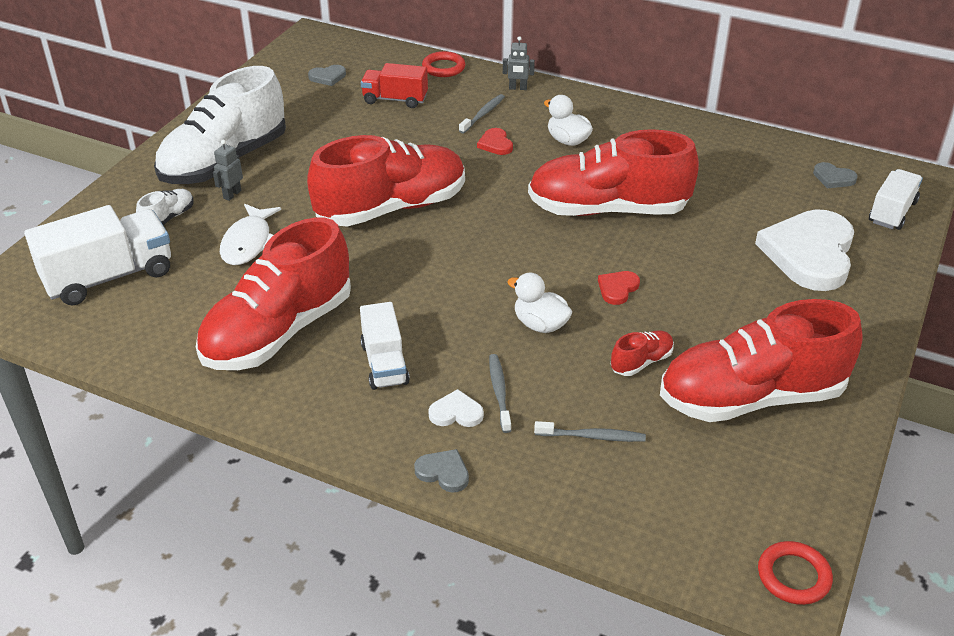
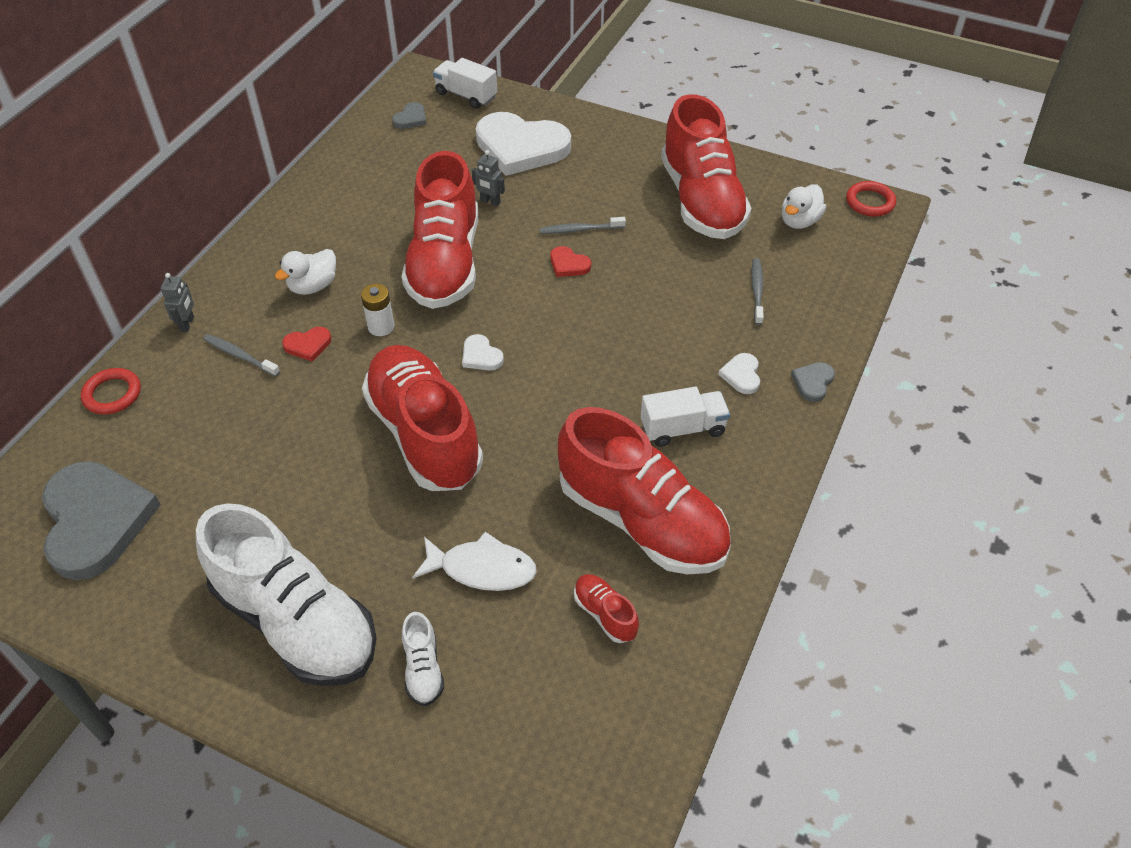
camera: 90 degrees left, 10 degrees up
(109, 277) = (546, 715): white truck -> none
(168, 218) = (423, 669): white shoe -> white shoe turned 135 degrees counterclockwise
(232, 194) = (377, 601): grey robot -> grey robot (490, 202)
(328, 77) = (96, 521): grey heart -> grey heart, size x2.42
(395, 99) = (181, 441): red truck -> none
(484, 235) = (481, 356): none -> white heart
(499, 392) = (712, 346): grey toothbrush -> grey toothbrush (580, 229)
(519, 178) = (381, 327): none -> white battery
(540, 324) = (620, 317): white duck -> white duck (799, 221)
(641, 362) = (666, 257): red shoe -> red shoe (605, 614)

